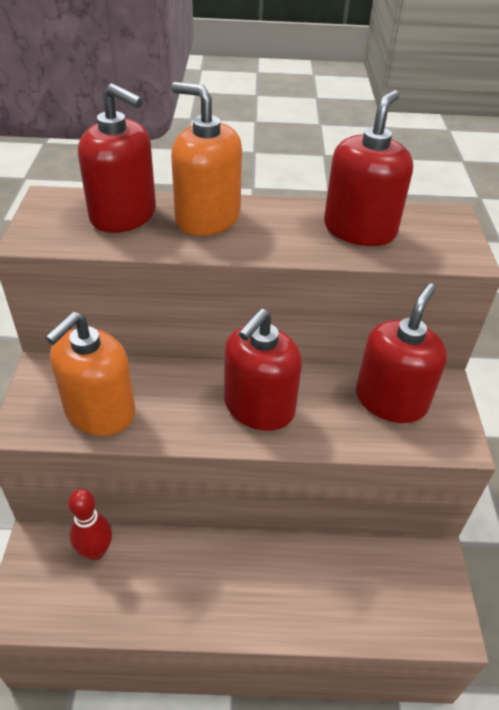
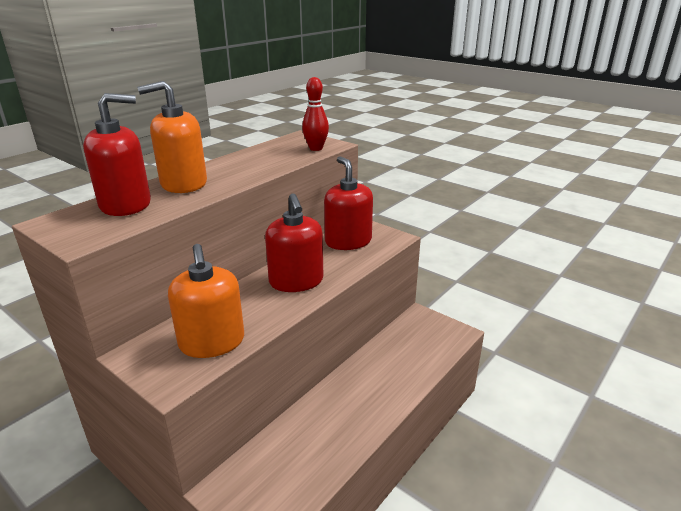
camera: 50 degrees left, 15 degrees down
(95, 551) = (265, 456): red bowling pin -> red bowling pin (316, 148)
(359, 229) = (272, 155): red soap dispenser -> none

